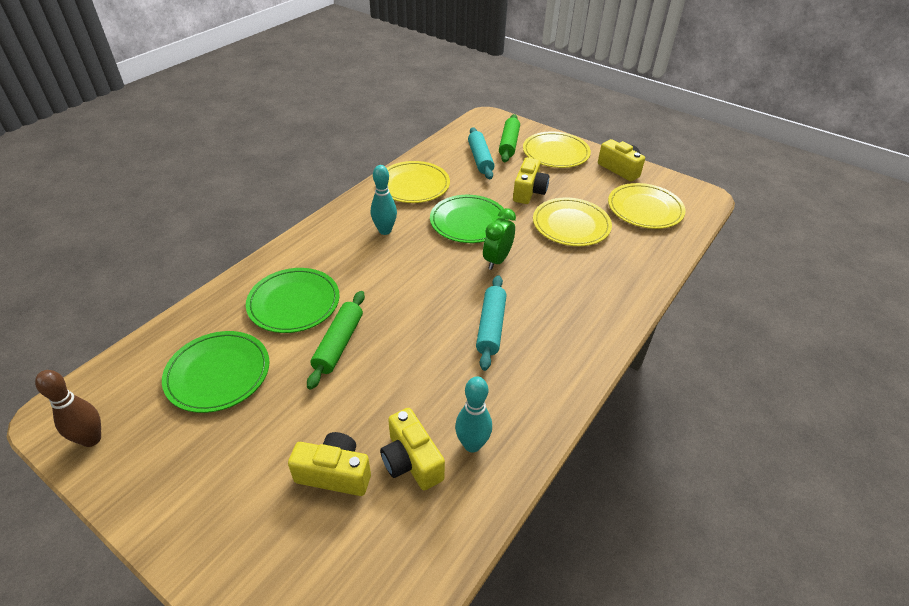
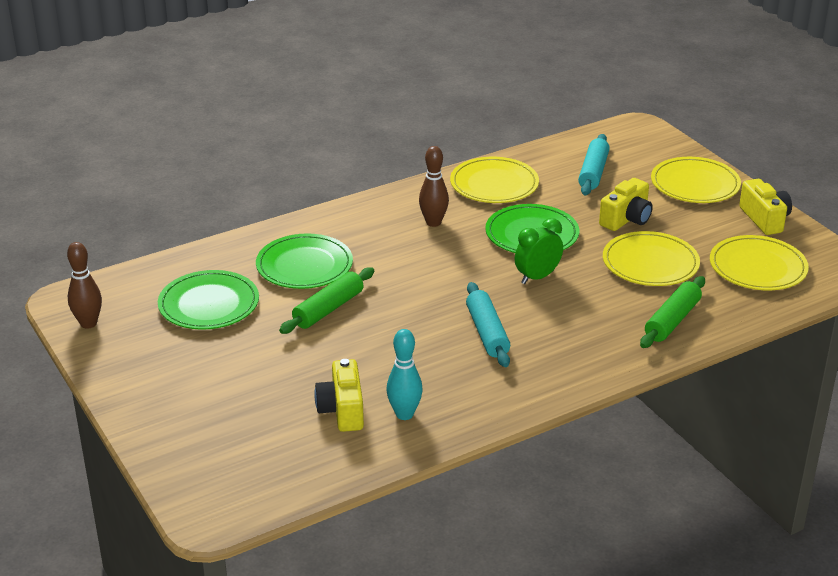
camera: 25 degrees right, 10 degrees down
(334, 474) = (272, 400): yellow camera -> none
(385, 231) = (433, 222): turquoise bowling pin -> brown bowling pin
(491, 327) = (487, 333): turquoise rolling pin -> turquoise rolling pin turned 45 degrees counterclockwise
(509, 144) = (642, 163): green rolling pin -> green rolling pin (672, 320)

